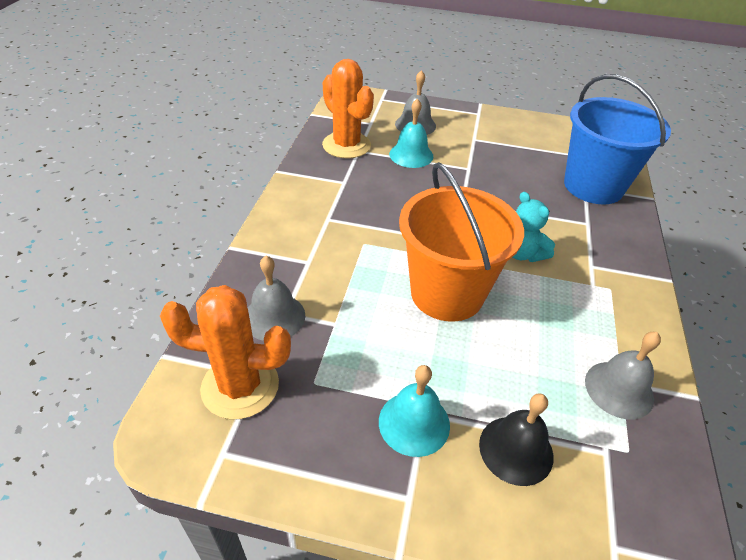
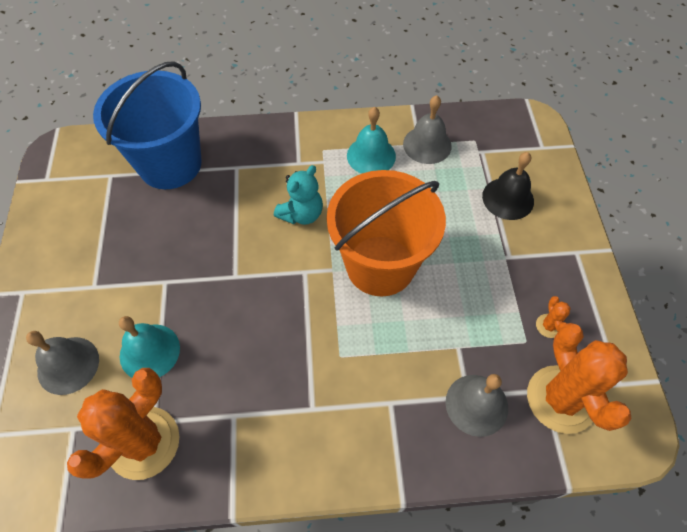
camera: 105 degrees left, 15 degrees up
(322, 413) = (548, 326): none -> orange cactus
(414, 423) = (522, 261): turquoise bell -> turquoise bell (371, 155)

